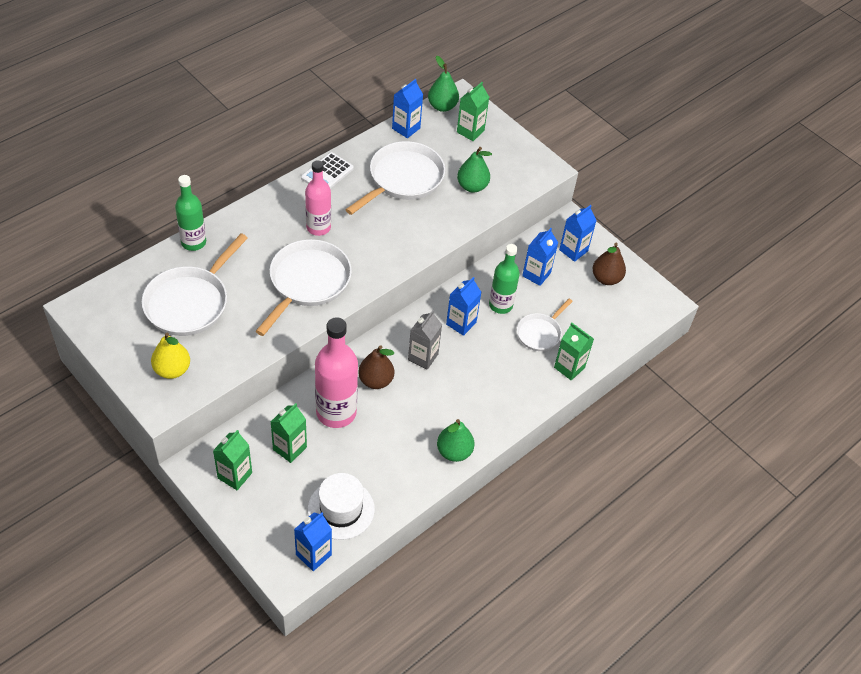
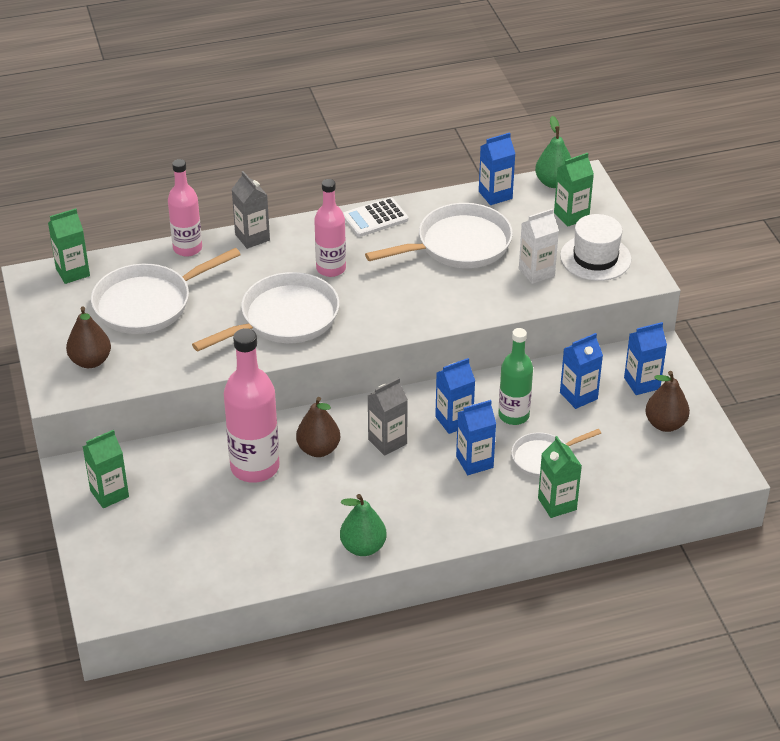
camera: 30 degrees right, 10 degrees down
(172, 370) = (90, 361): yellow pear -> brown pear
(193, 242) = (187, 248): green bottle -> pink bottle
(240, 217) = (252, 237): none -> grey carton
(290, 448) = (183, 486): green carton -> green carton (73, 272)
(313, 554) = (144, 596): blue carton -> blue carton (474, 462)
(341, 509) = (201, 562): white hat -> white hat (595, 258)
(472, 186) = (536, 272): green pear -> white carton

